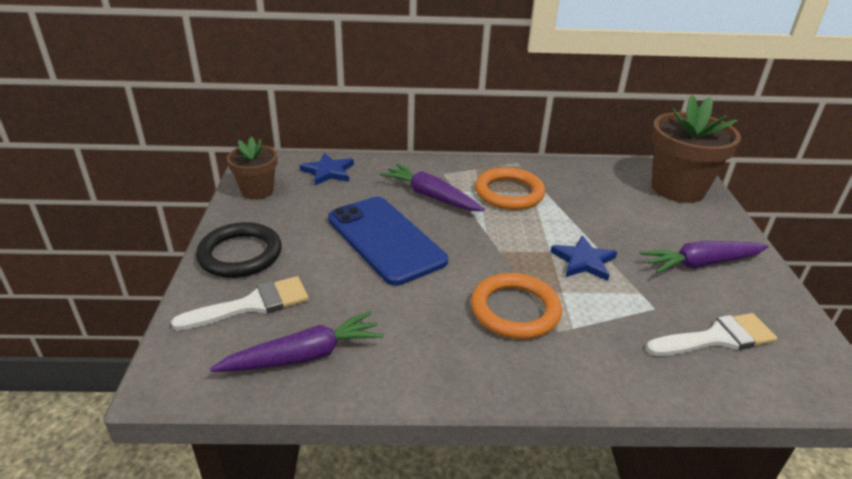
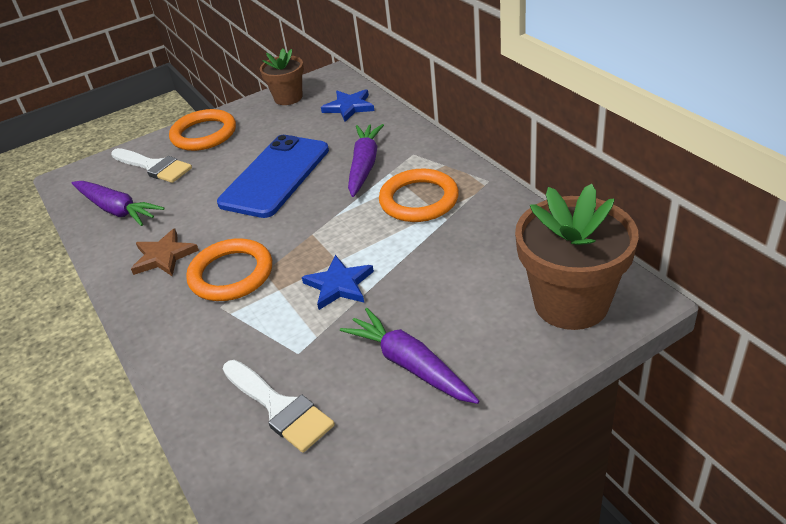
camera: 65 degrees right, 5 degrees up
(240, 254) = (204, 134): black ring -> orange ring
(440, 344) = (164, 256): none -> brown star

